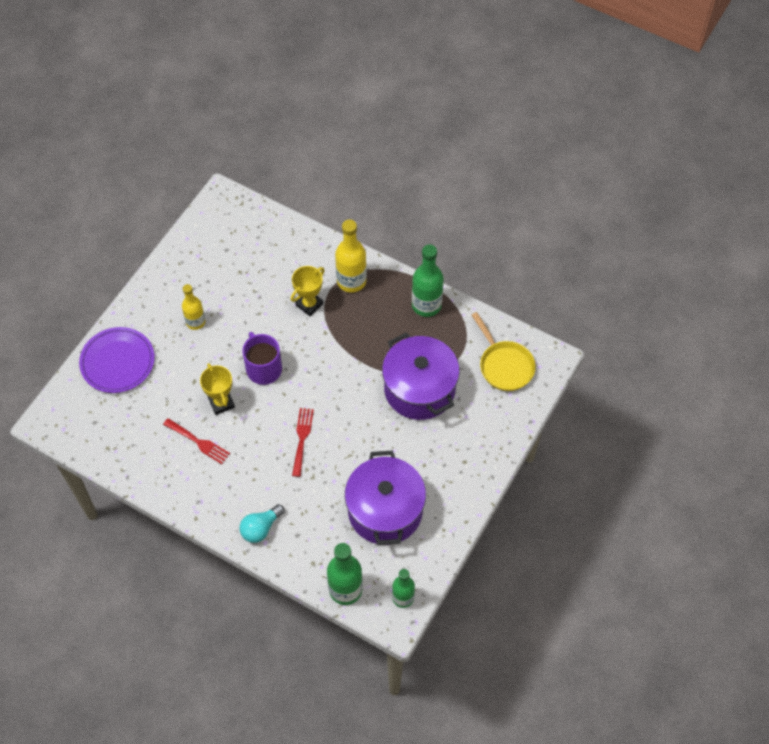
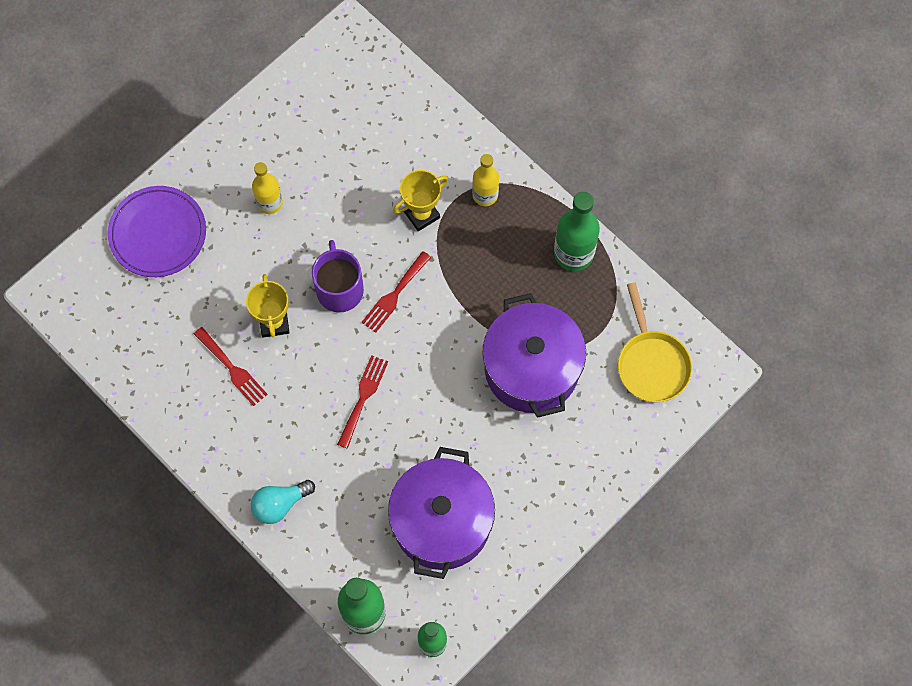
camera: 15 degrees right, 10 degrees up
(305, 363) = (394, 295): none -> red fork
(351, 281) = (485, 195): yellow bottle -> yellow bottle, size x0.65

